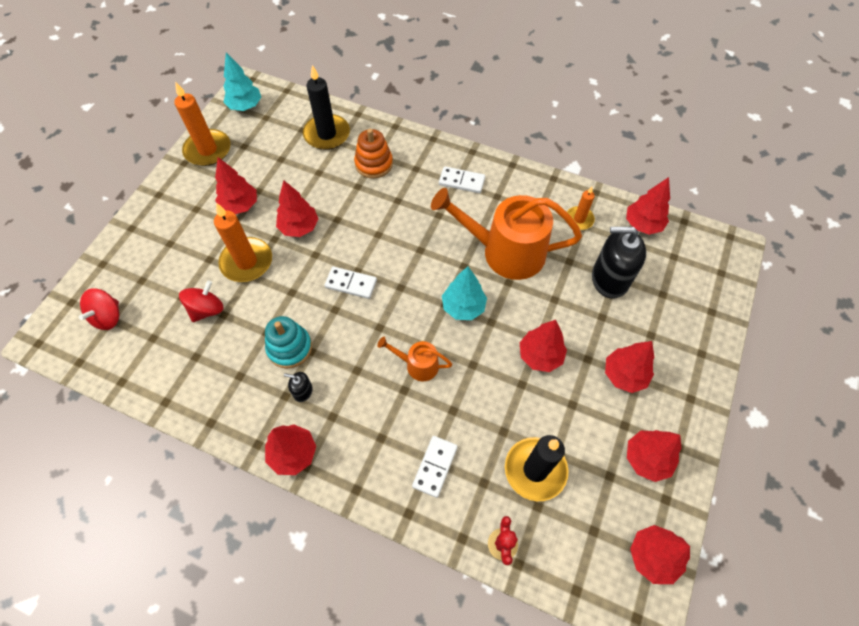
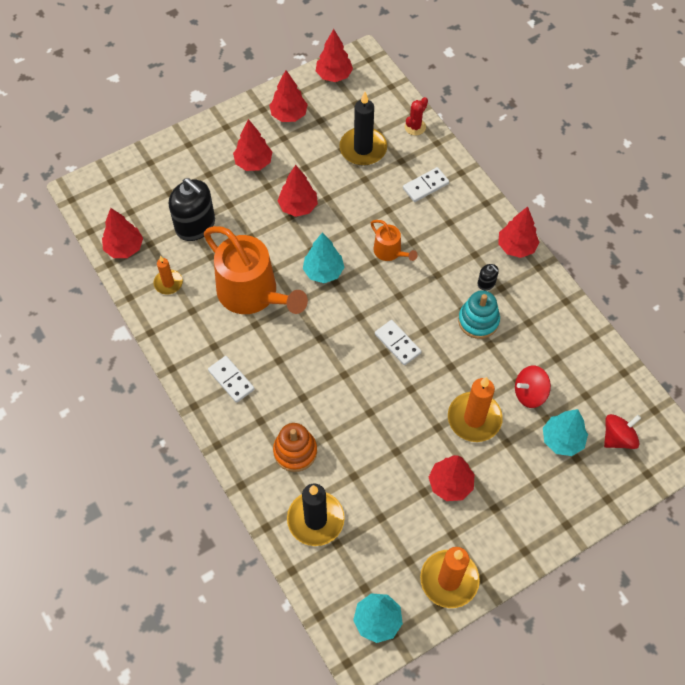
camera: 145 degrees left, 0 degrees up
(160, 287) = (562, 440): none -> turquoise tree
(299, 227) = (408, 425): red tree -> none

